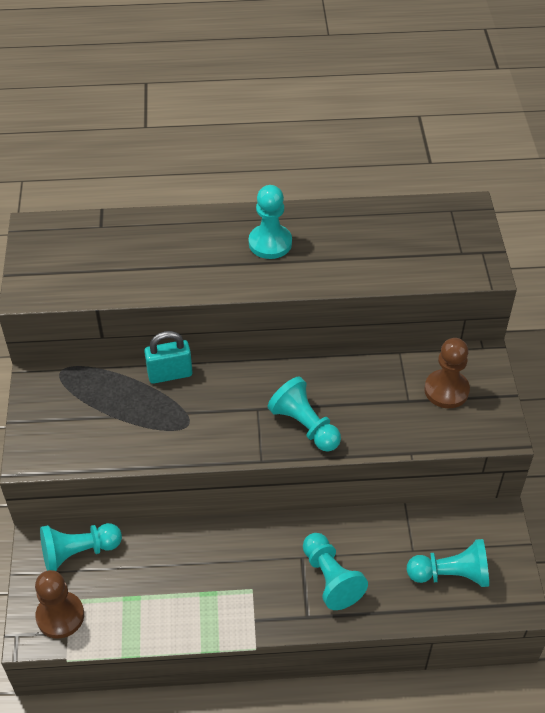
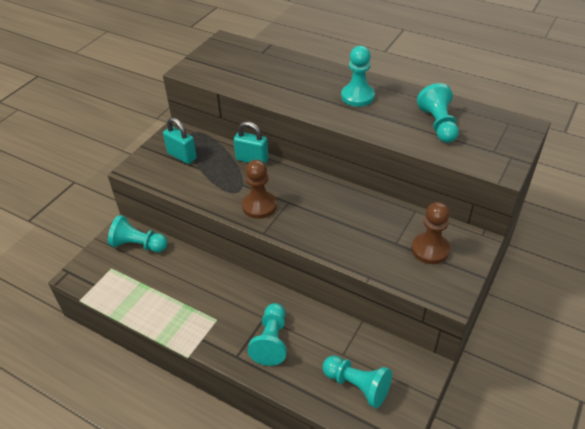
camera: 35 degrees right, 5 degrees down
(60, 616) = (98, 274): brown pawn -> brown pawn (259, 206)
(77, 410) = (182, 156): none -> turquoise padlock
(305, 425) = (309, 226): turquoise pawn -> turquoise pawn (438, 125)

